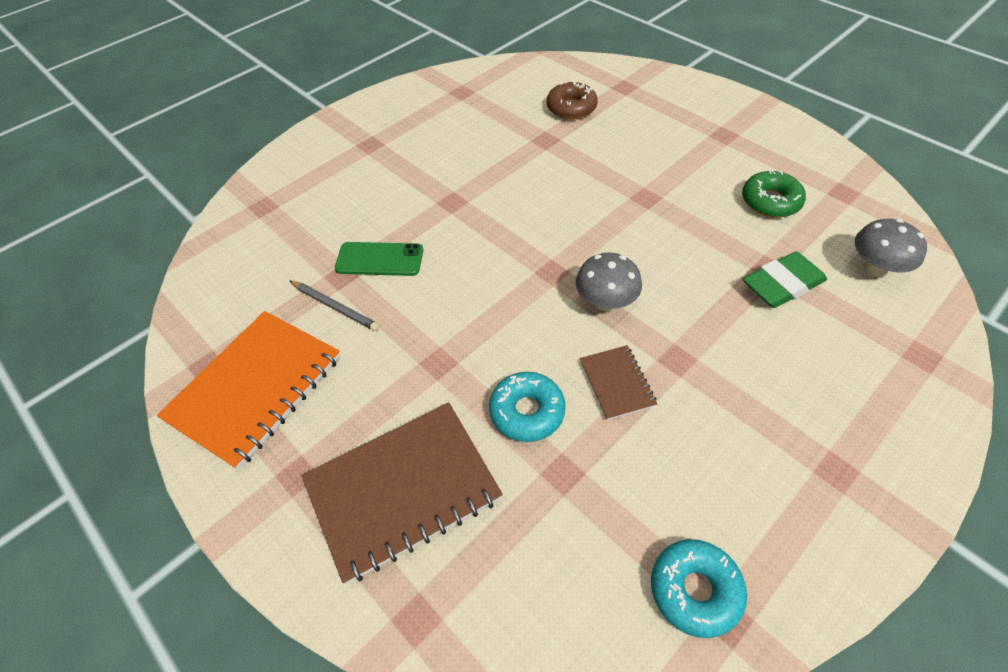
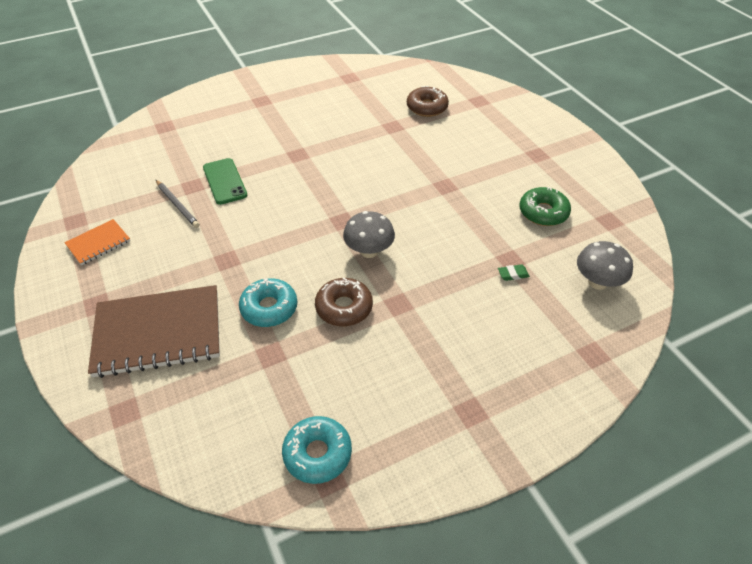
camera: 15 degrees right, 5 degrees down
(255, 388) = (98, 243): orange notebook -> orange notebook, size x0.49
(379, 259) = (224, 181): green phone -> green phone turned 45 degrees clockwise
(617, 383) = (344, 307): brown notebook -> brown donut
(782, 284) = (513, 274): green eraser -> green eraser, size x0.44

